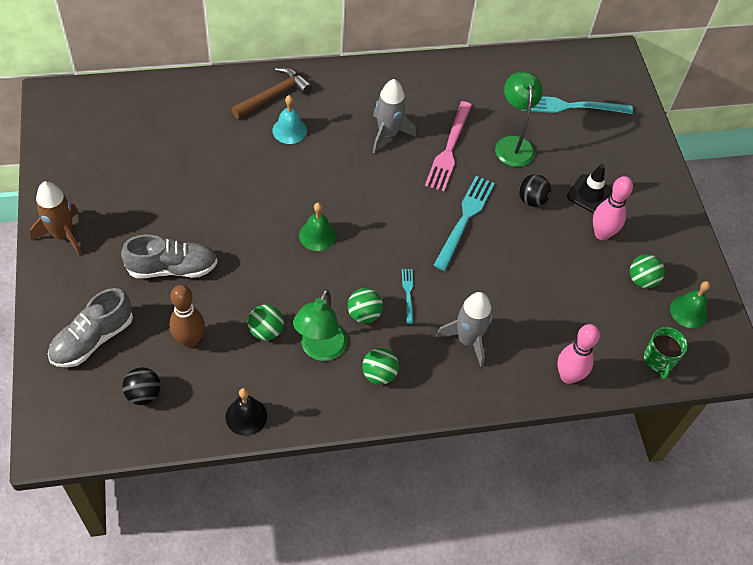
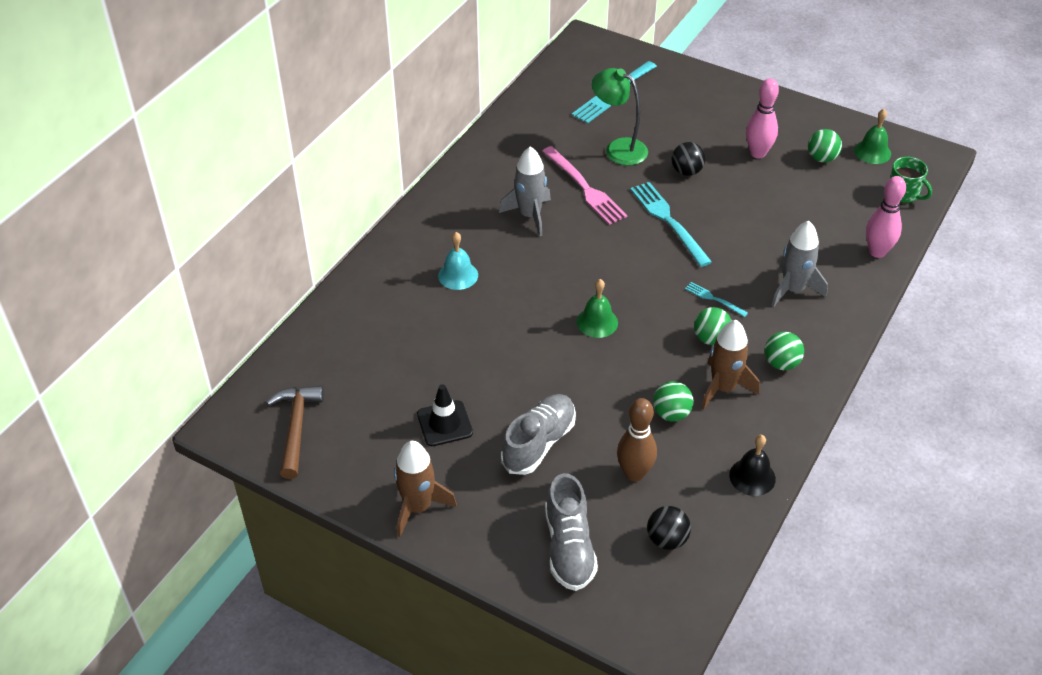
camera: 45 degrees left, 10 degrees down
(274, 95) = (404, 263): brown hammer -> brown hammer (296, 428)
(320, 350) = (723, 388): green lamp -> brown rocket
(590, 194) = (713, 136): black traffic cone -> black traffic cone (444, 423)

